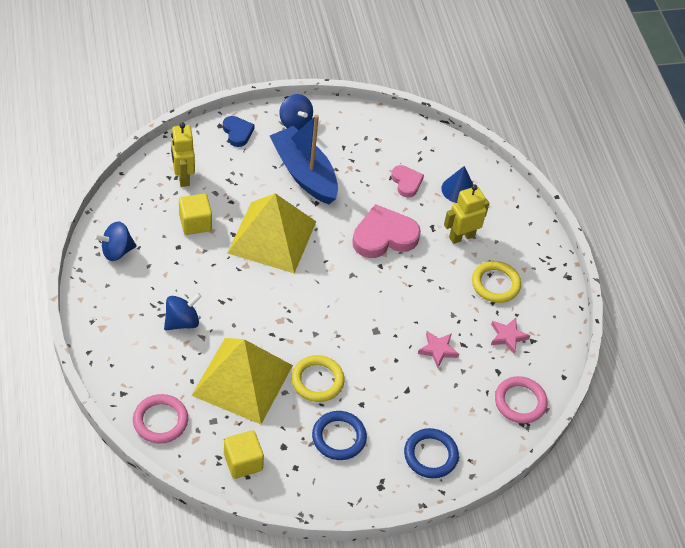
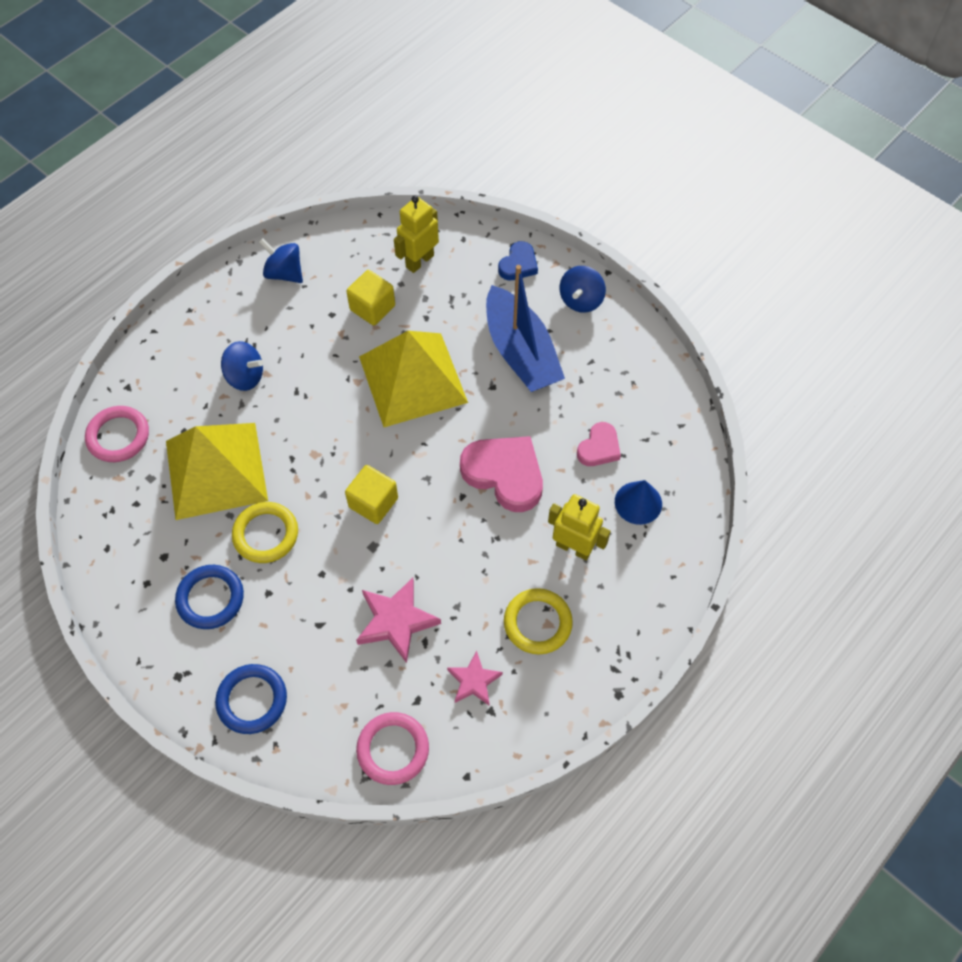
camera: 60 degrees right, 10 degrees up
(243, 462) = (120, 534): yellow cube -> yellow cube (373, 502)
(304, 173) = (520, 352): blue boat -> blue boat turned 135 degrees clockwise
(438, 350) = (396, 621): pink star -> pink star, size x1.57

